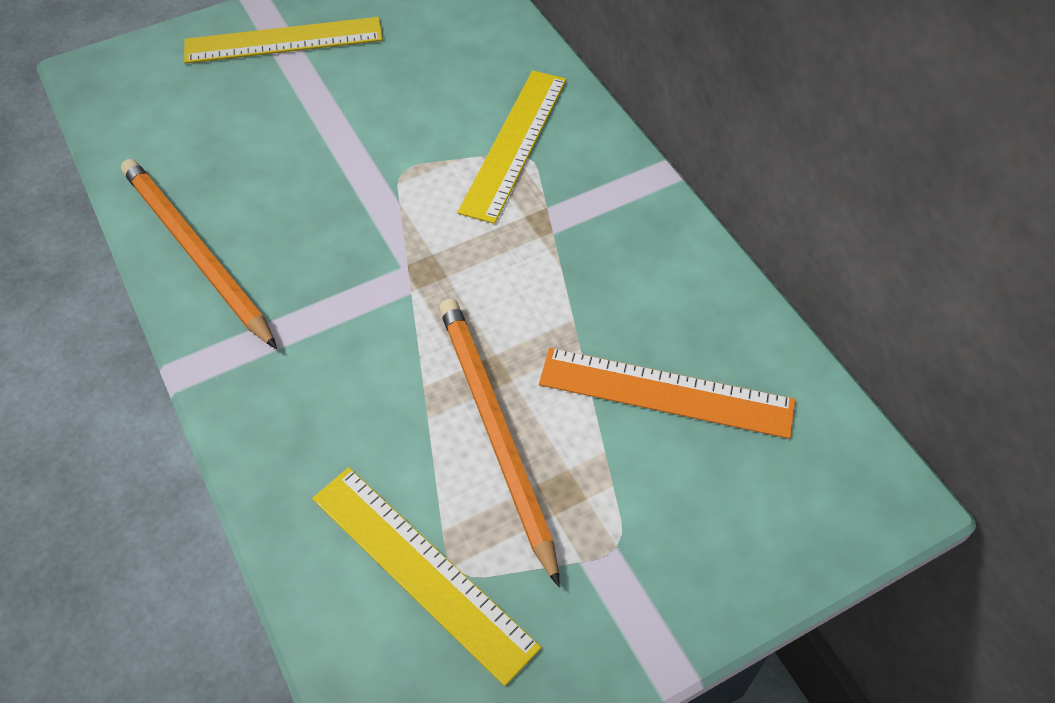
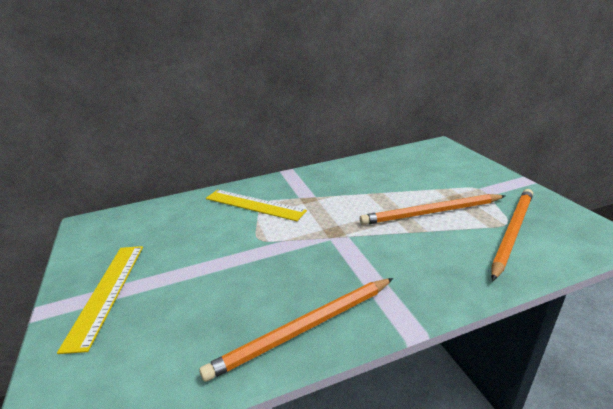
camera: 80 degrees left, 25 degrees down
(421, 571) = (512, 232): yellow ruler -> orange pencil
(666, 393) = (404, 176): orange ruler -> none

